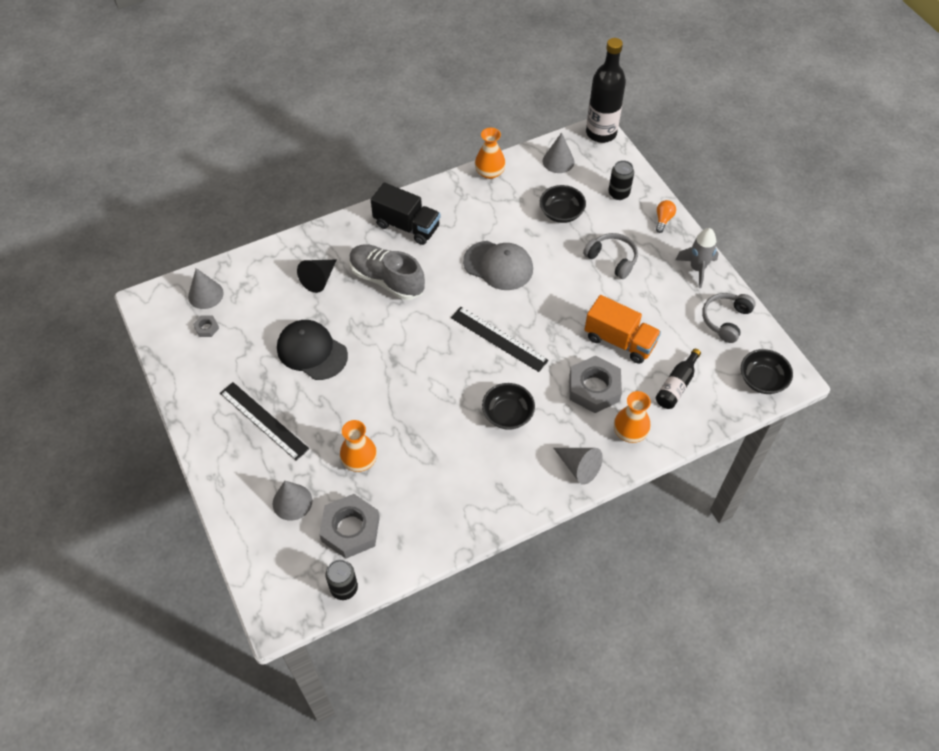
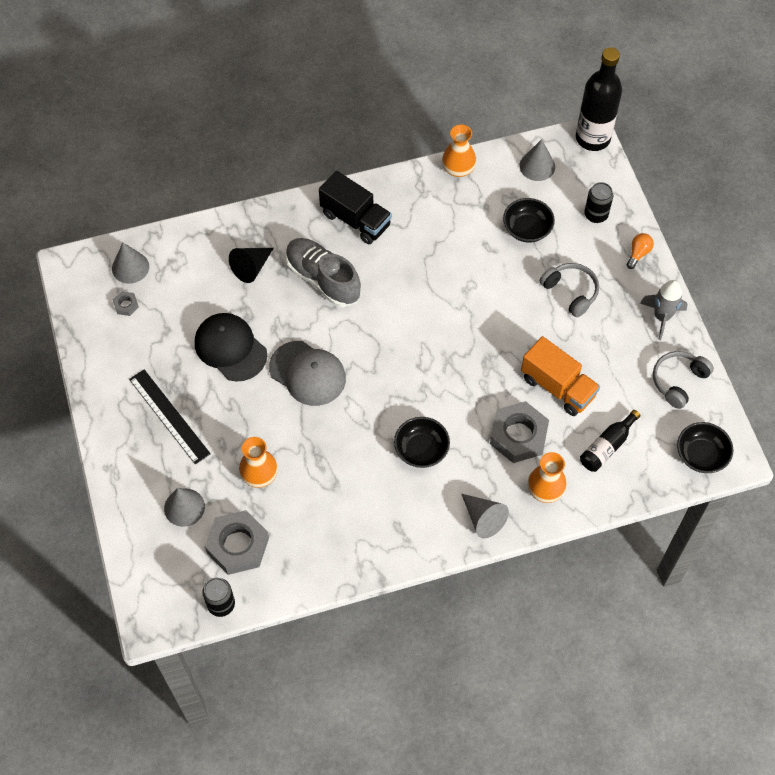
camera: 10 degrees right, 5 degrees up
(498, 265) = (445, 281): grey cap -> grey cap (307, 373)
(499, 339) = (429, 364): black ruler -> none

